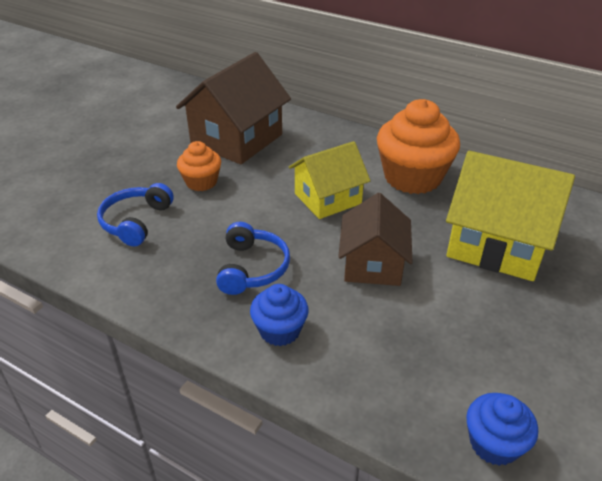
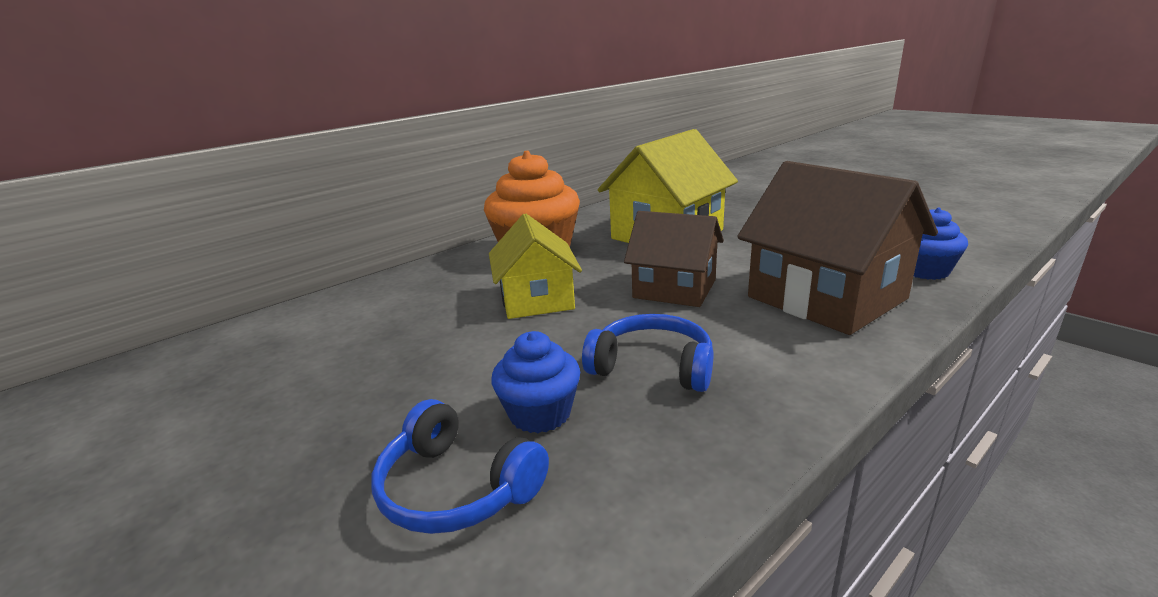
camera: 70 degrees left, 15 degrees down
(201, 182) = (402, 396): orange cupcake -> none
(236, 139) = (320, 352): brown house -> brown house (826, 298)
(280, 330) = (783, 357): blue cupcake -> blue cupcake (540, 413)

